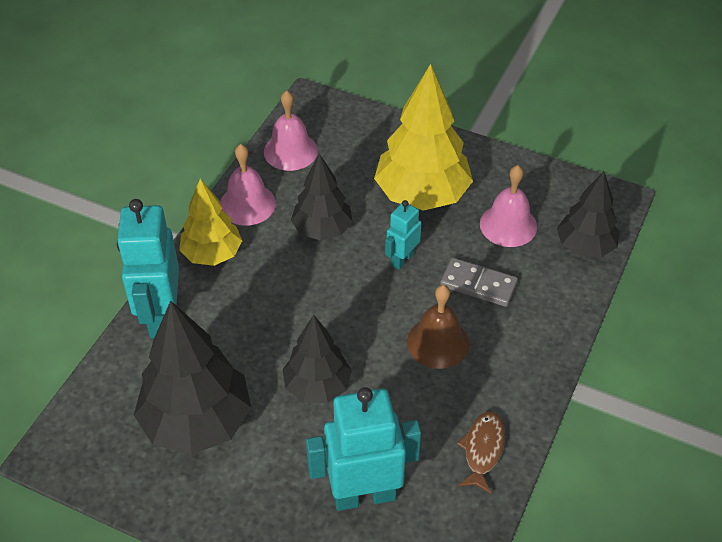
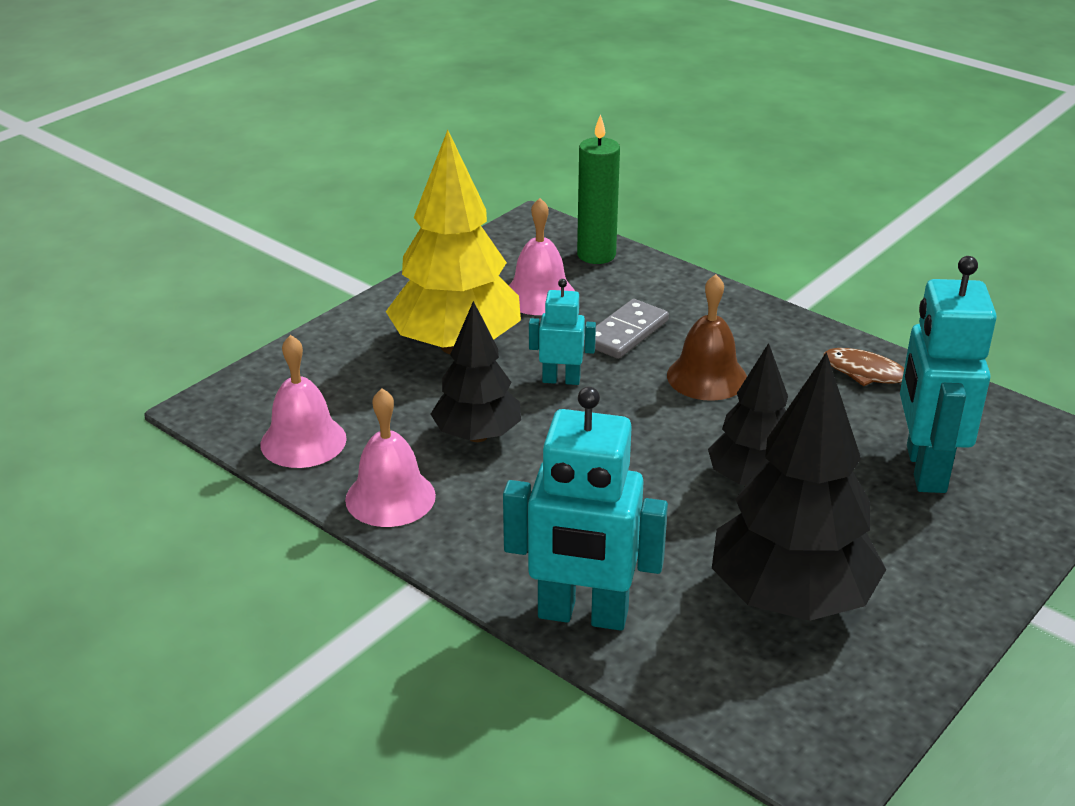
camera: 75 degrees left, 15 degrees down
(212, 254) = (476, 545): yellow tree -> none
(402, 259) = (561, 380): turquoise robot -> turquoise robot turned 135 degrees clockwise
(585, 246) = (596, 255): black tree -> green candle

